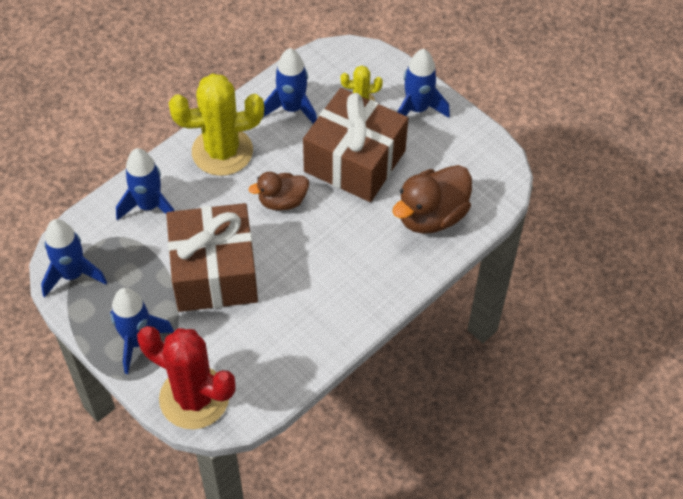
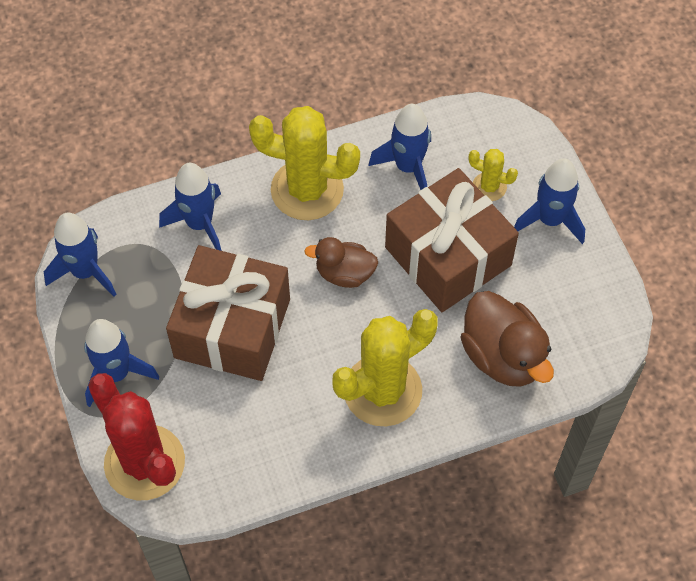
camera: 25 degrees right, 5 degrees up
(354, 274) = (382, 391): none -> yellow cactus
(431, 216) = (503, 356): brown duck -> brown duck turned 105 degrees counterclockwise

